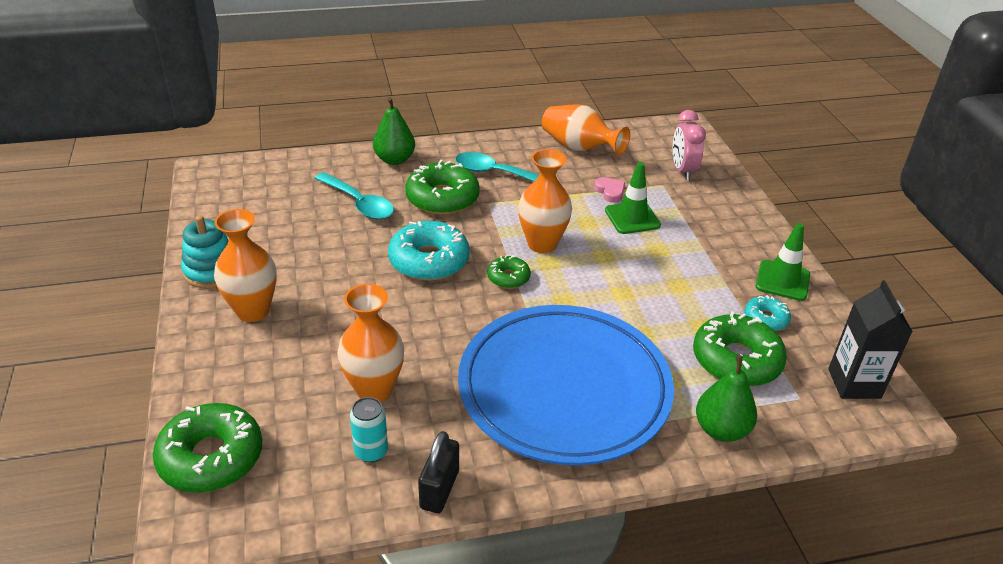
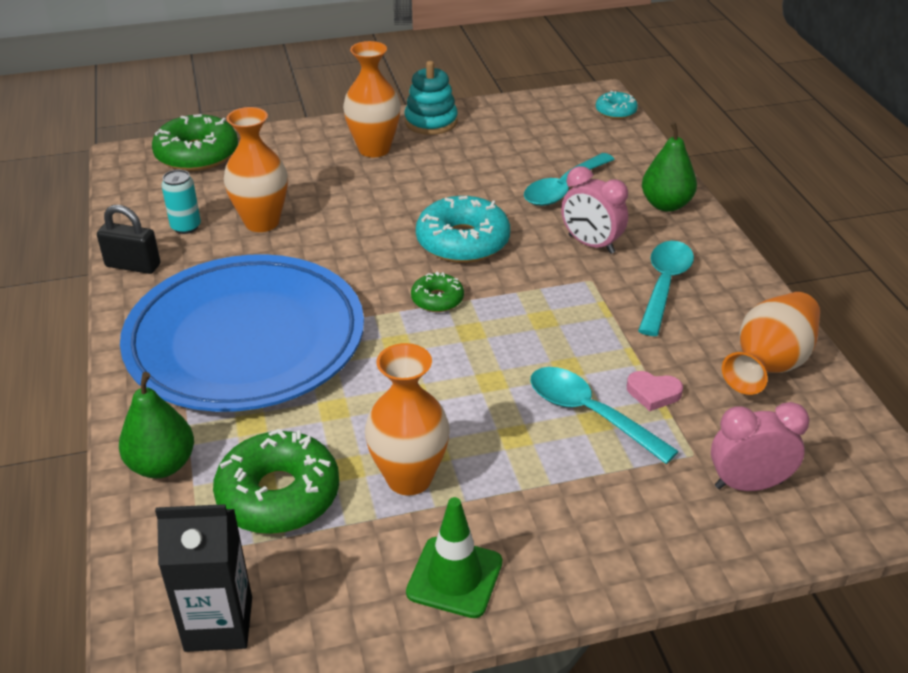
camera: 90 degrees right, 0 degrees up
(442, 198) = (591, 244): green donut -> pink clock
(542, 244) = (509, 326): orange vase -> orange vase (409, 478)
(610, 192) = (653, 393): pink heart -> pink heart turned 45 degrees clockwise
(632, 218) = (589, 413): green traffic cone -> turquoise spoon
(765, 319) = (362, 540): turquoise donut -> turquoise donut (615, 111)

